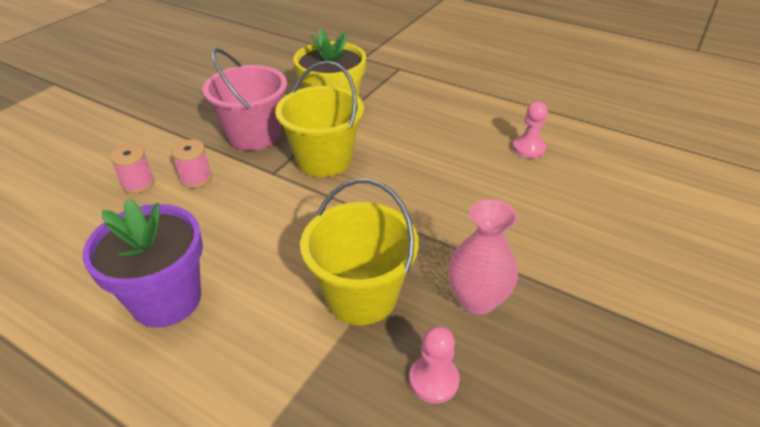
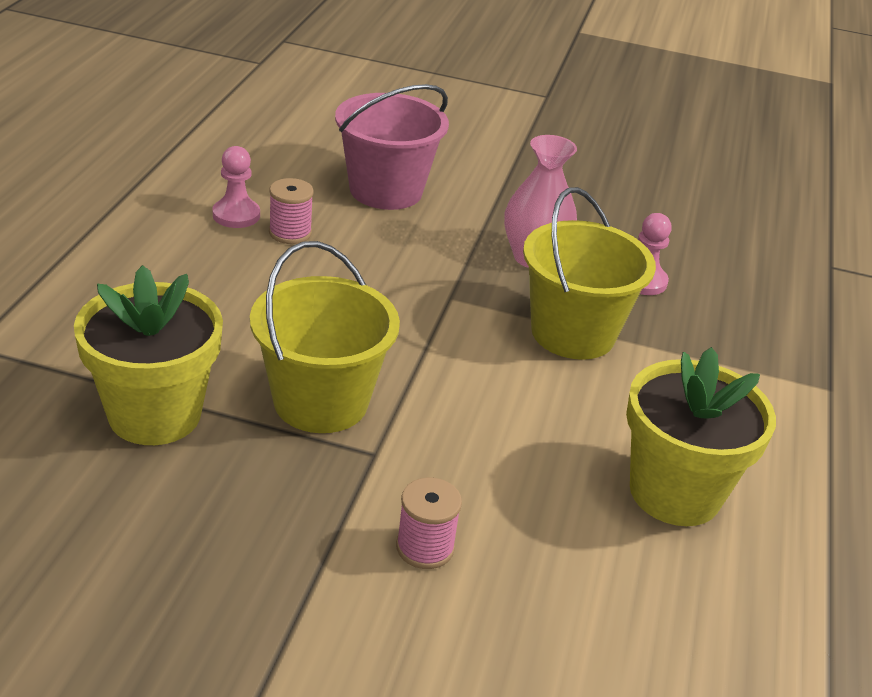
camera: 110 degrees left, 5 degrees down
(138, 183) = (469, 627): pink spool -> pink spool (290, 233)
(167, 300) = (675, 492): purple flower pot -> yellow flower pot
(254, 135) = (267, 505): pink bucket -> pink bucket (386, 190)

